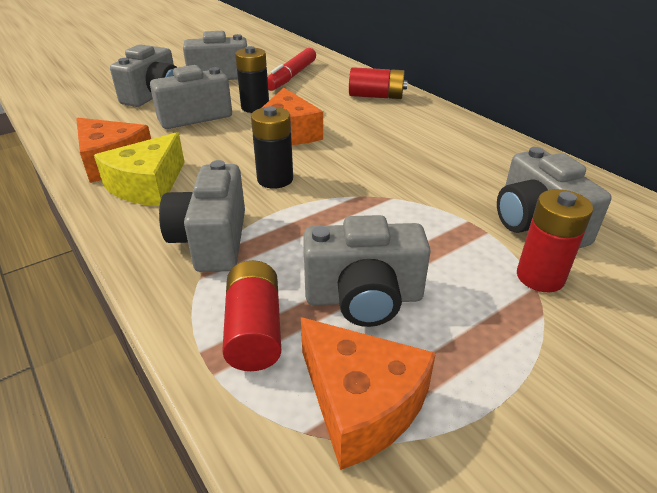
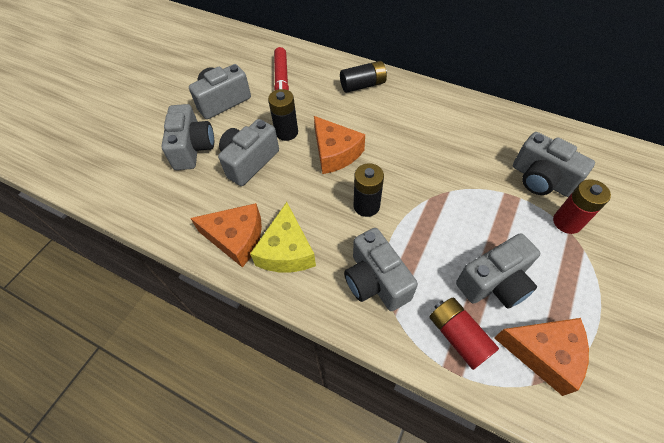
camera: 25 degrees left, 20 degrees up
(376, 96) = (363, 85): red battery -> black battery

